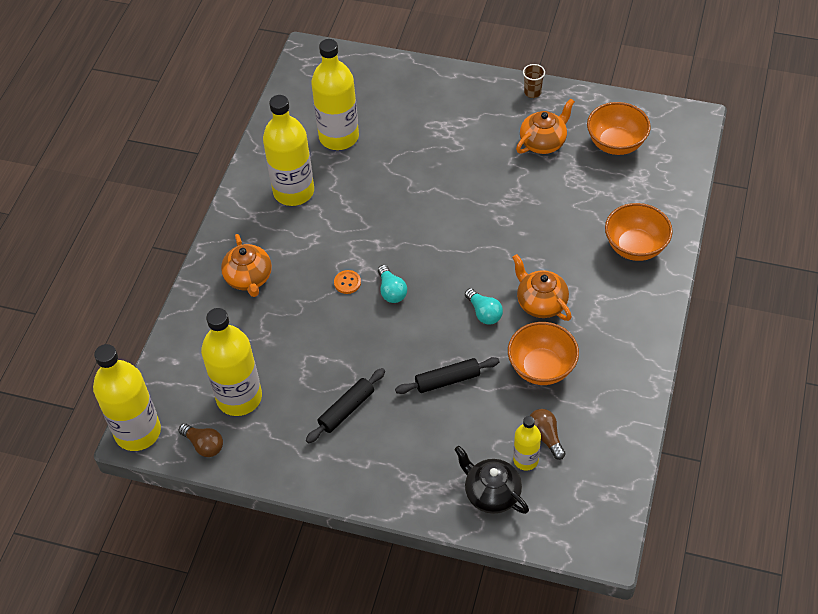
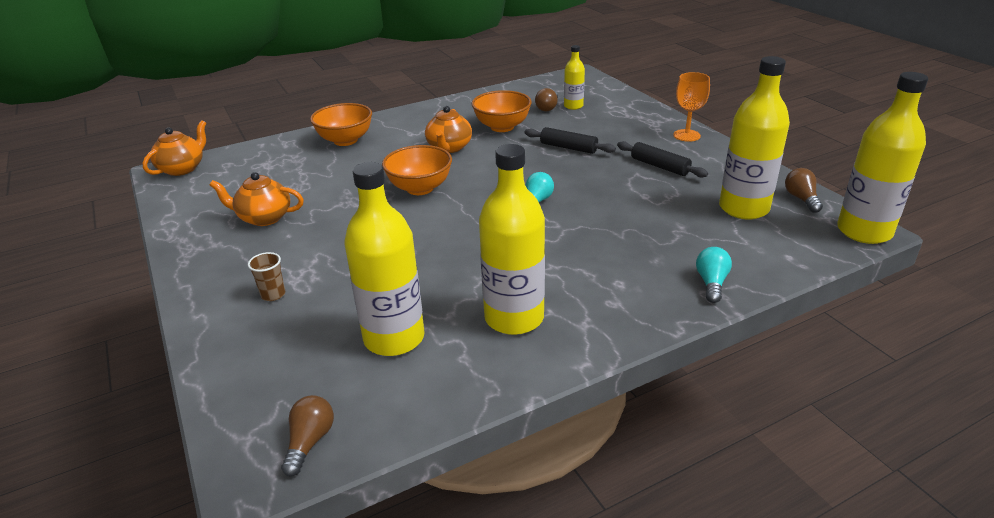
camera: 135 degrees left, 20 degrees down
(249, 278) = (650, 275): orange teapot -> orange teapot (182, 168)
(306, 76) = (310, 442): none -> brown light bulb
(346, 410) = (660, 166): black rolling pin -> black rolling pin turned 45 degrees clockwise
(347, 282) = (563, 224): orange button -> none
(367, 484) = (686, 135): none -> orange goblet
(484, 313) = (492, 161): turquoise light bulb -> turquoise light bulb (711, 283)
(491, 493) = (612, 105): black teapot -> none
(532, 92) = (189, 254): brown cup -> brown cup (273, 294)
(616, 144) = (230, 188): orange bowl -> orange bowl (420, 188)

